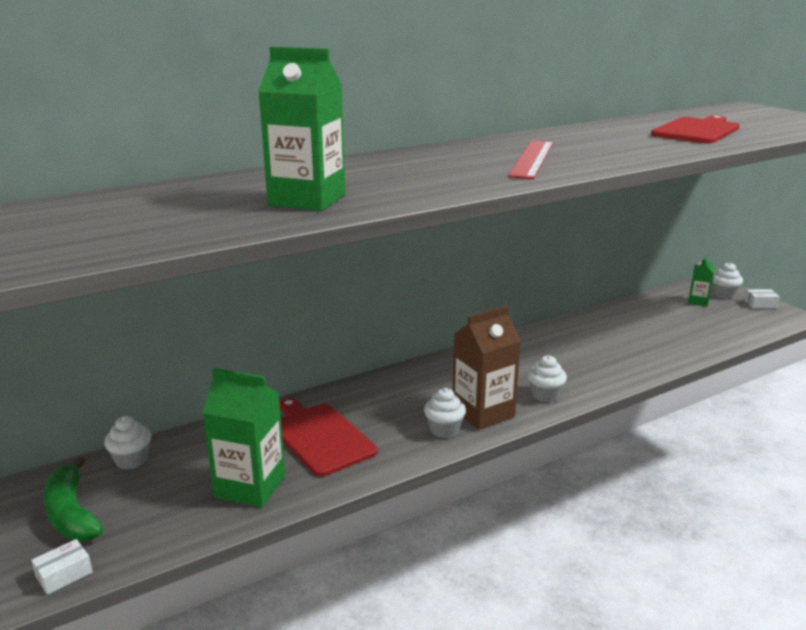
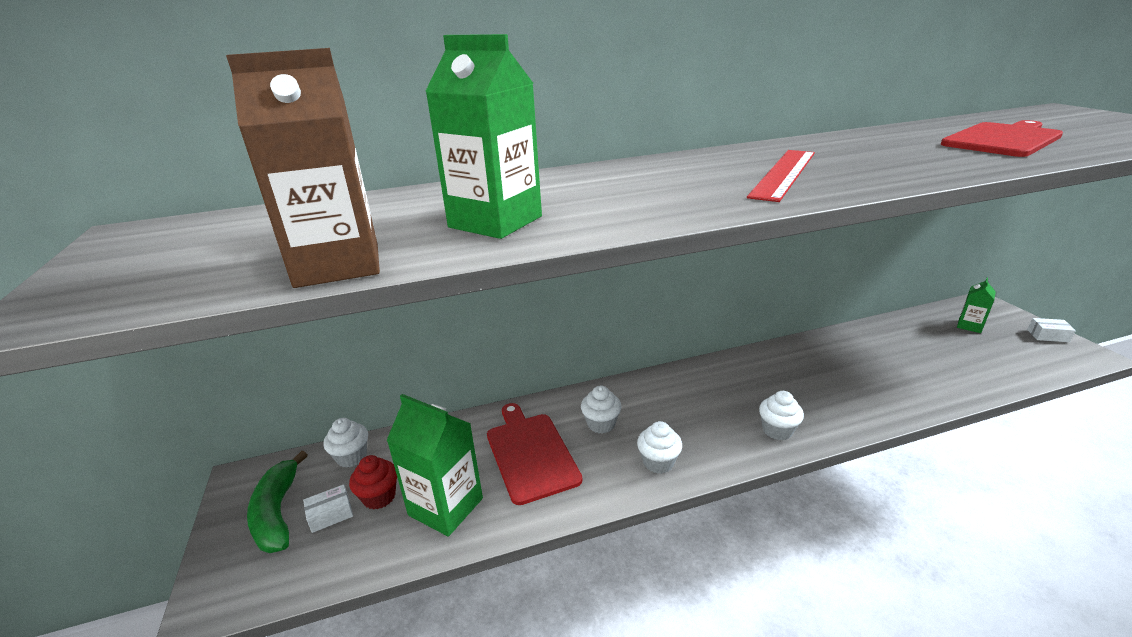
camera: 15 degrees right, 5 degrees up
(64, 574) = (241, 590): white box -> white box (330, 514)
(177, 487) = (379, 497): none -> red cupcake
(483, 413) = (704, 445): brown carton -> brown carton (338, 265)
(723, 295) = (1001, 320): white cupcake -> white cupcake (601, 424)

